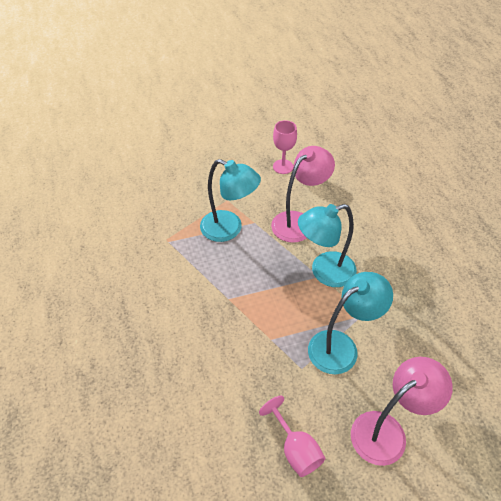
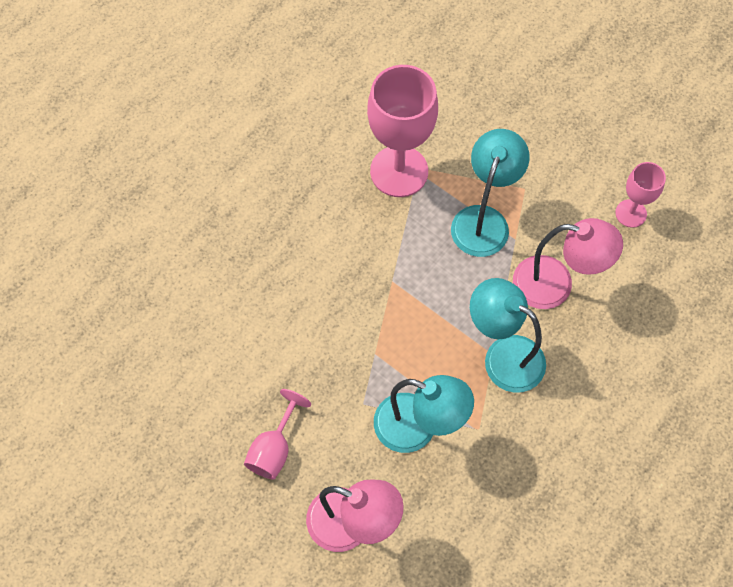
camera: 55 degrees right, 15 degrees up
(158, 250) = (399, 171): none -> pink goblet
(229, 229) = (484, 220): turquoise lamp -> turquoise lamp turned 150 degrees counterclockwise

